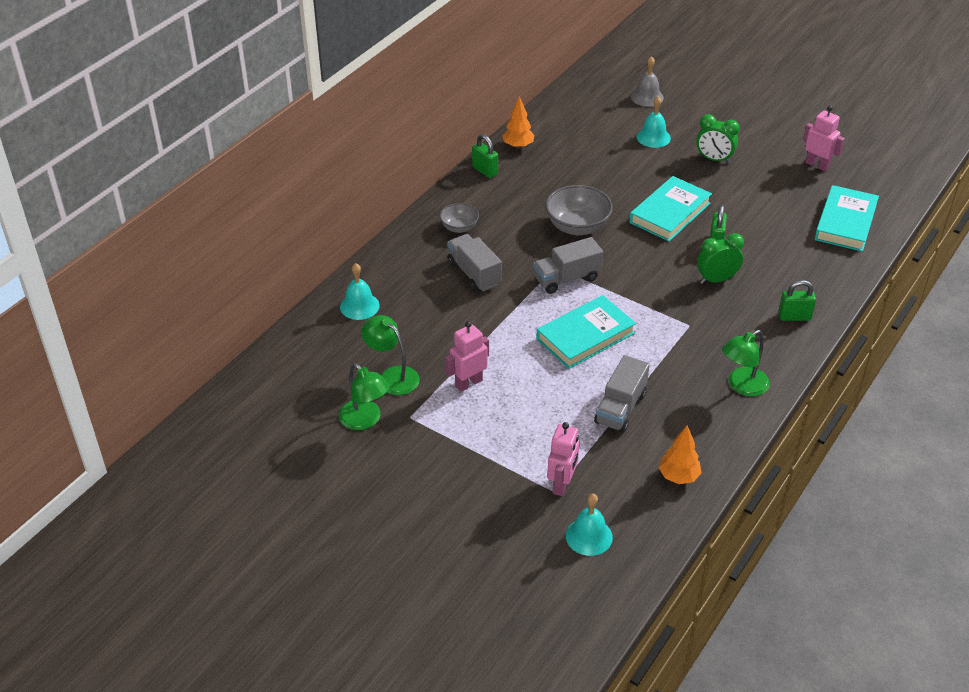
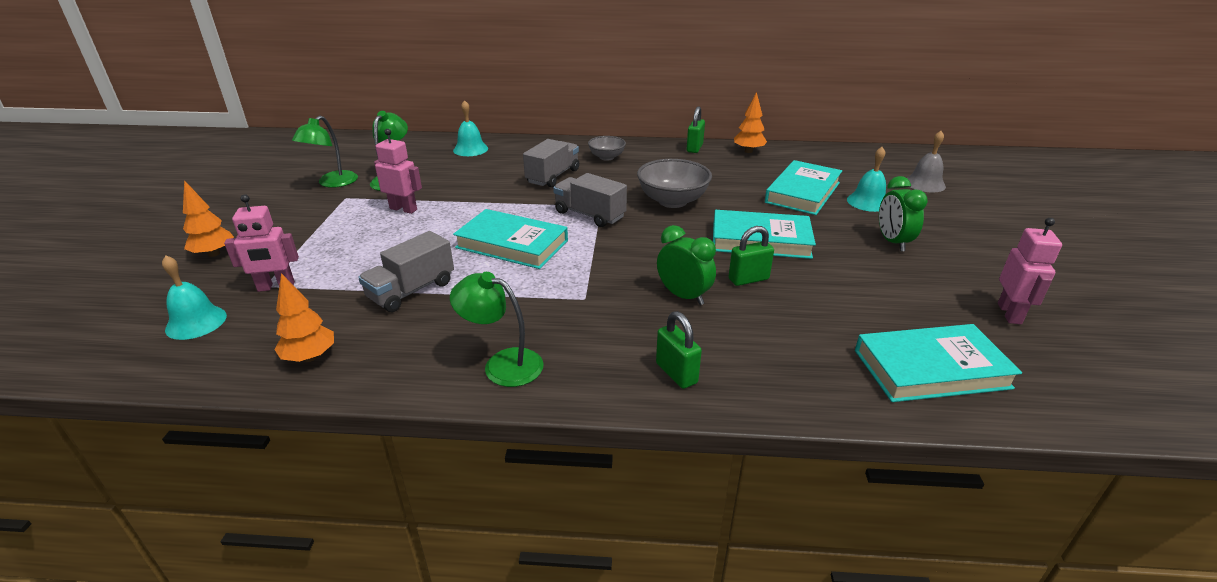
camera: 60 degrees right, 10 degrees down
(469, 520) = (214, 254): none -> orange tree
(615, 158) = (802, 192): none -> turquoise book
(620, 408) = (411, 290): grey truck -> grey truck turned 45 degrees counterclockwise

